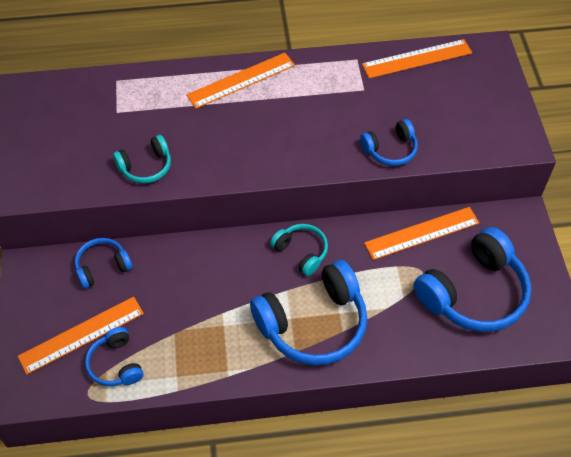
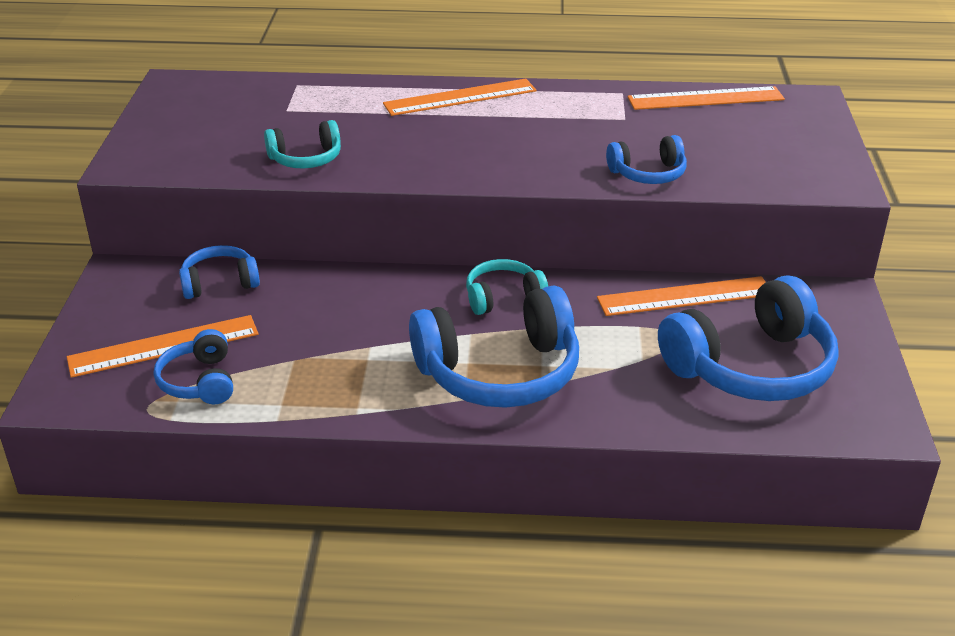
camera: 10 degrees right, 20 degrees down
(301, 252) = (503, 297): turquoise headphones -> turquoise headphones turned 75 degrees counterclockwise

